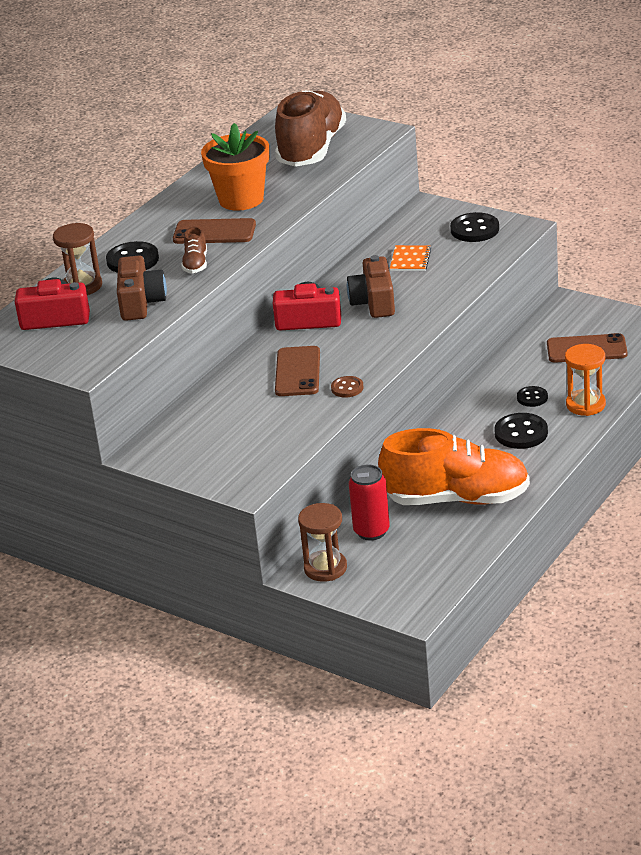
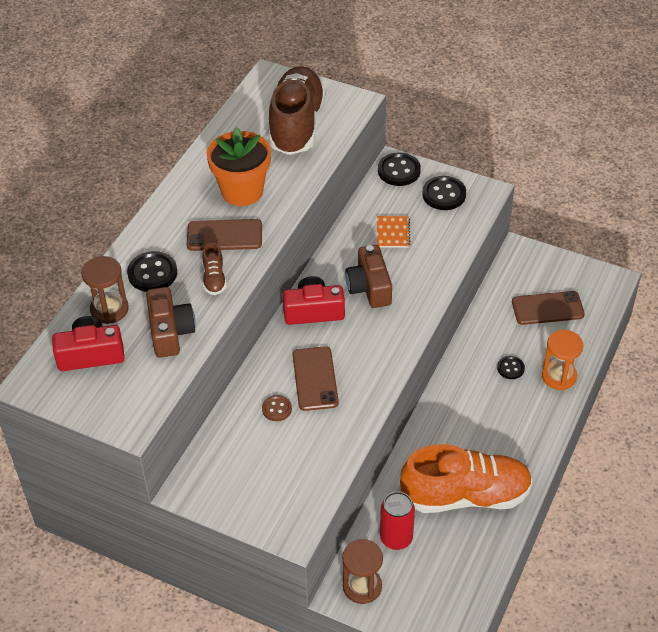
camera: 10 degrees left, 15 degrees up
(347, 388) = (364, 399): brown button -> brown button (277, 409)
(521, 433) = (508, 412): black button -> black button (399, 171)

